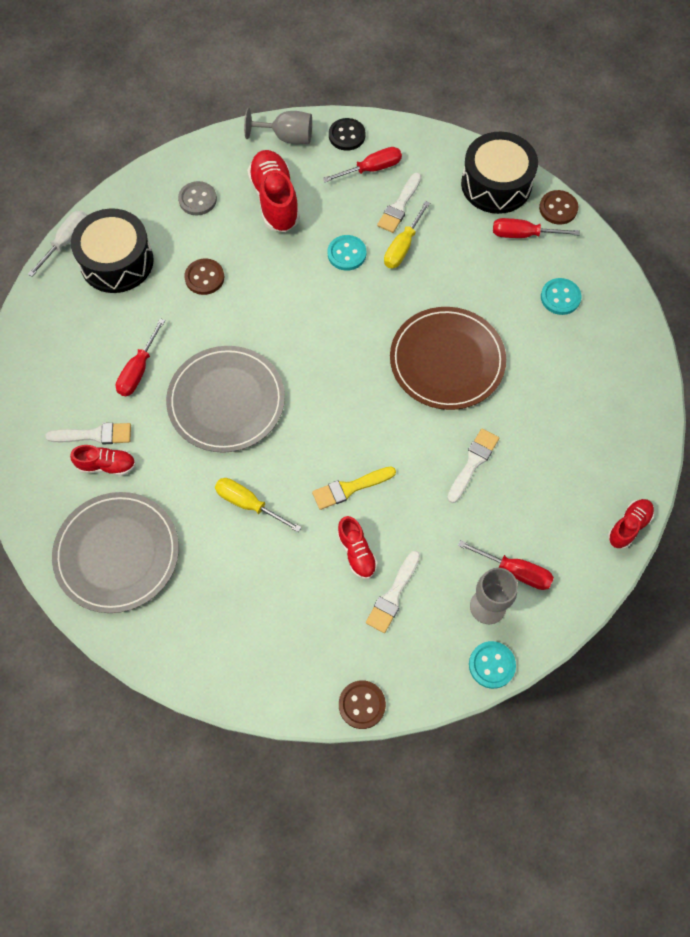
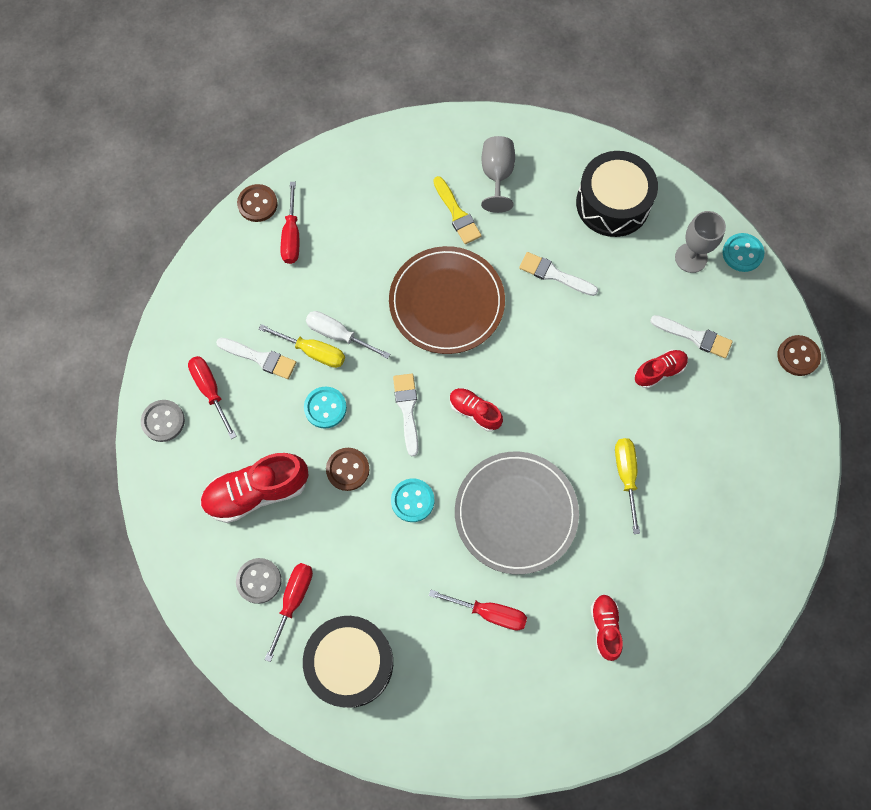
camera: 95 degrees left, 5 degrees up
(66, 242) = (326, 730): white screwdriver -> white screwdriver (339, 335)
(94, 435) = (572, 647): white brush -> white brush (407, 409)
(117, 553) = (698, 599): grey plate -> none
(204, 278) = (366, 557): brown button -> brown button (347, 469)
(248, 504) = (626, 476): yellow screwdriver -> yellow screwdriver turned 150 degrees clockwise
(287, 137) = (166, 488): grey goblet -> grey goblet (497, 175)
(347, 135) = (163, 421): black button -> grey button
(350, 488) = (595, 383): yellow brush -> yellow brush (457, 214)
(496, 184) = (228, 263): black drum -> black drum (613, 203)
(514, 571) = (654, 237): red screwdriver -> red screwdriver (293, 601)
(560, 297) = (365, 201): turquoise button -> turquoise button (412, 500)
(628, 526) = (598, 147): red shoe -> red shoe (474, 412)

